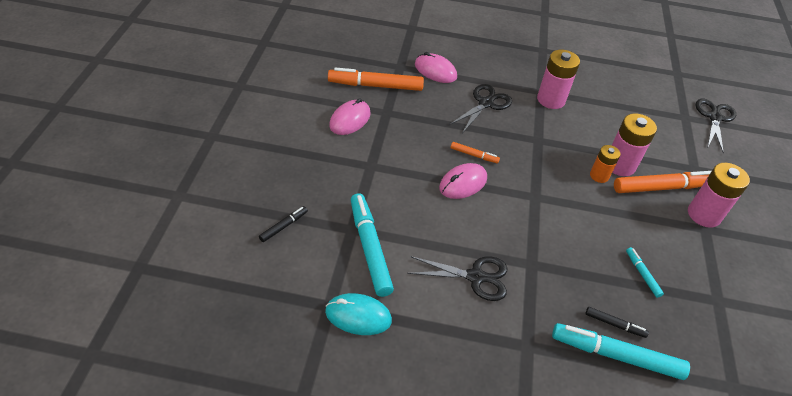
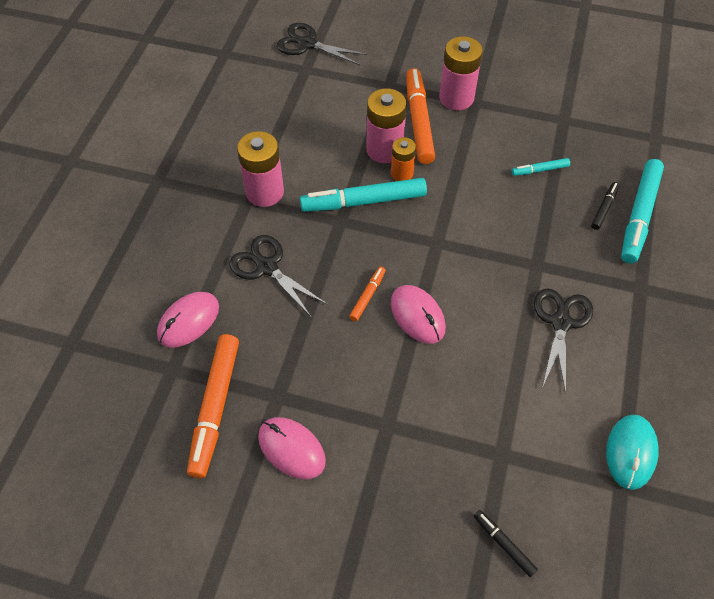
camera: 80 degrees left, 10 degrees up
(369, 248) = (530, 434): turquoise marker -> turquoise marker (363, 201)

